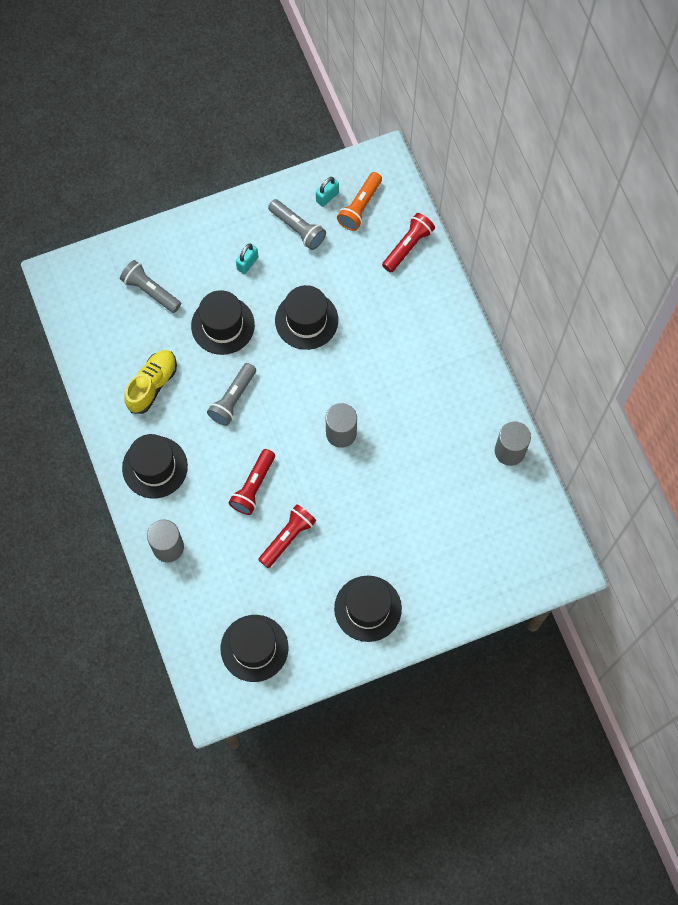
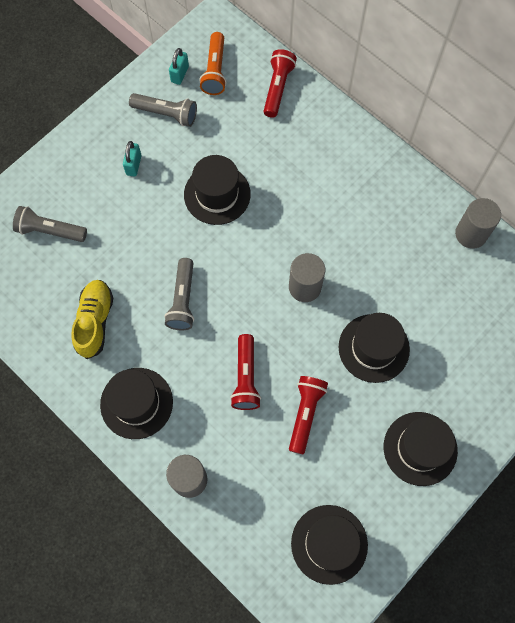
camera: 25 degrees left, 0 degrees up
(223, 325) = (138, 233): black hat -> black hat (374, 348)

